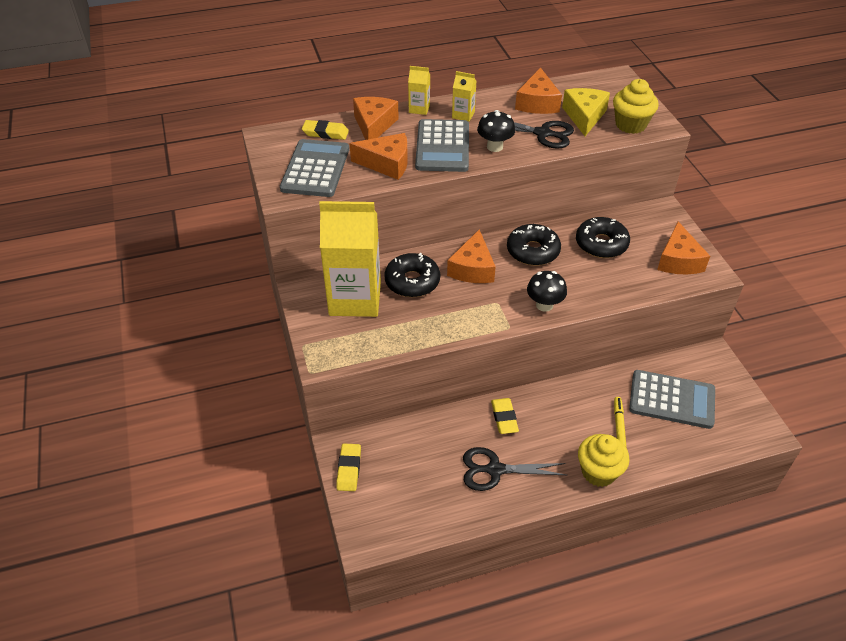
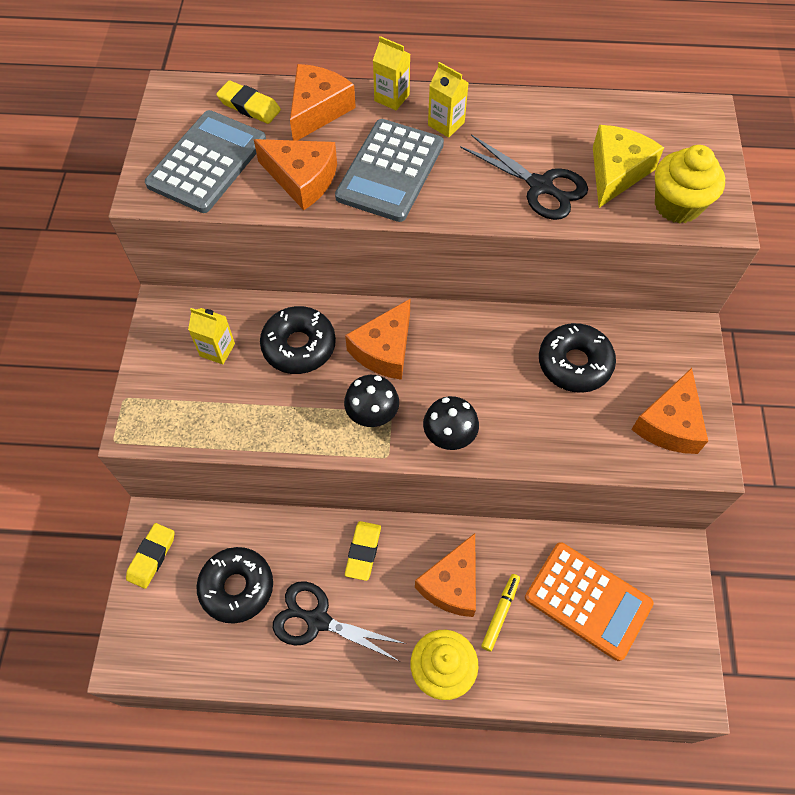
camera: 20 degrees right, 15 degrees up
(355, 299) = (217, 350): yellow carton -> yellow carton, size x0.42
(494, 147) = (461, 191): black mushroom -> black mushroom (372, 415)
(533, 251) = (476, 347): black donut -> black donut (237, 587)
(537, 103) = (561, 130): orange cheese -> orange cheese (452, 584)
(671, 400) = (588, 600): grey calculator -> orange calculator

